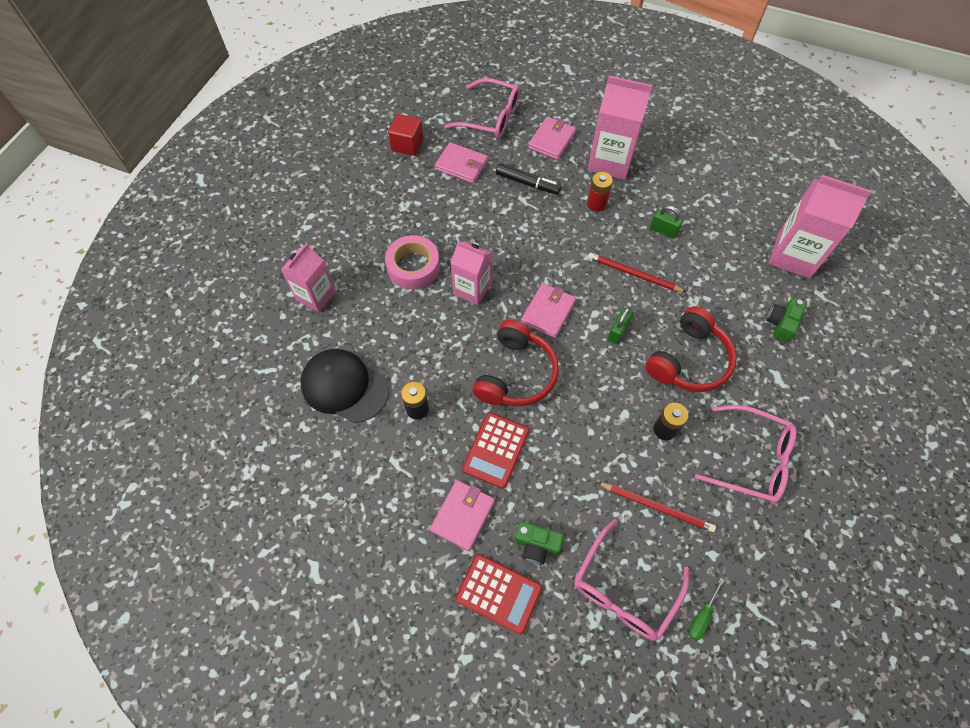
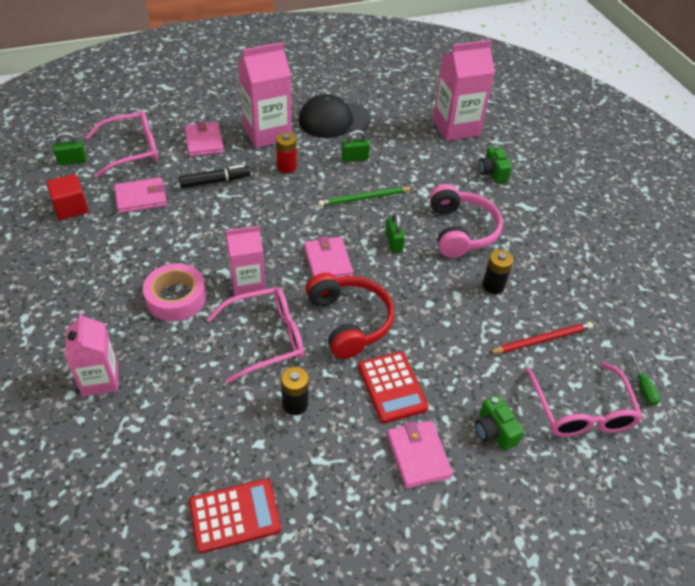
camera: 45 degrees left, 15 degrees down
(344, 386) = (208, 434): black cap -> black cap (334, 120)
(441, 103) = (72, 161): none -> green padlock
(498, 593) = (505, 489): red calculator -> red calculator (235, 515)
(536, 545) = (494, 431): green camera -> green camera turned 90 degrees clockwise
(633, 274) = (364, 198): red pencil -> green pencil
(689, 360) = (461, 231): red headphones -> pink headphones
(752, 459) = (564, 266): pink glasses -> pink glasses (266, 338)

